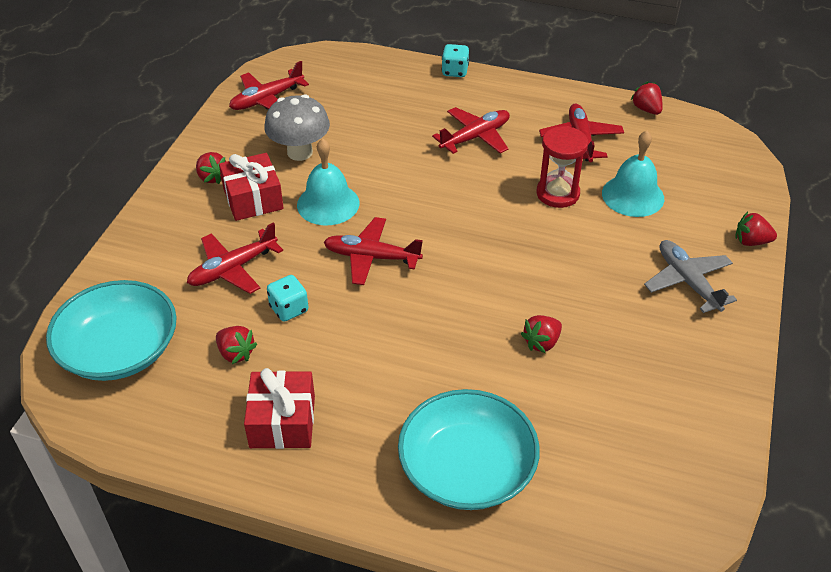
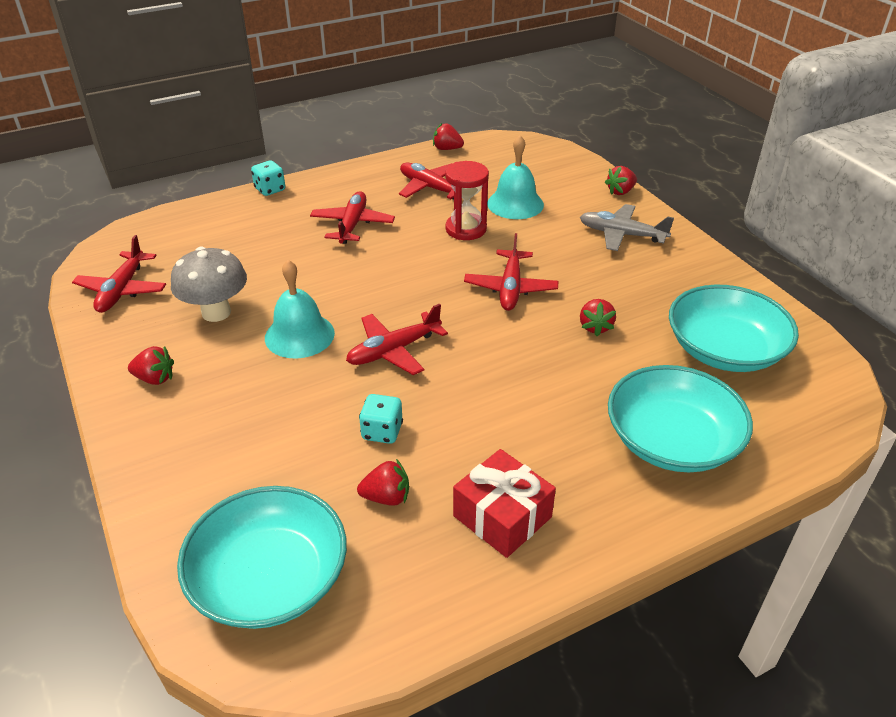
camera: 45 degrees left, 5 degrees down
(232, 269) = (285, 436): red plane -> red plane (510, 288)
(253, 199) = (223, 371): red gift -> none
(621, 438) = (724, 350): none -> turquoise bowl

